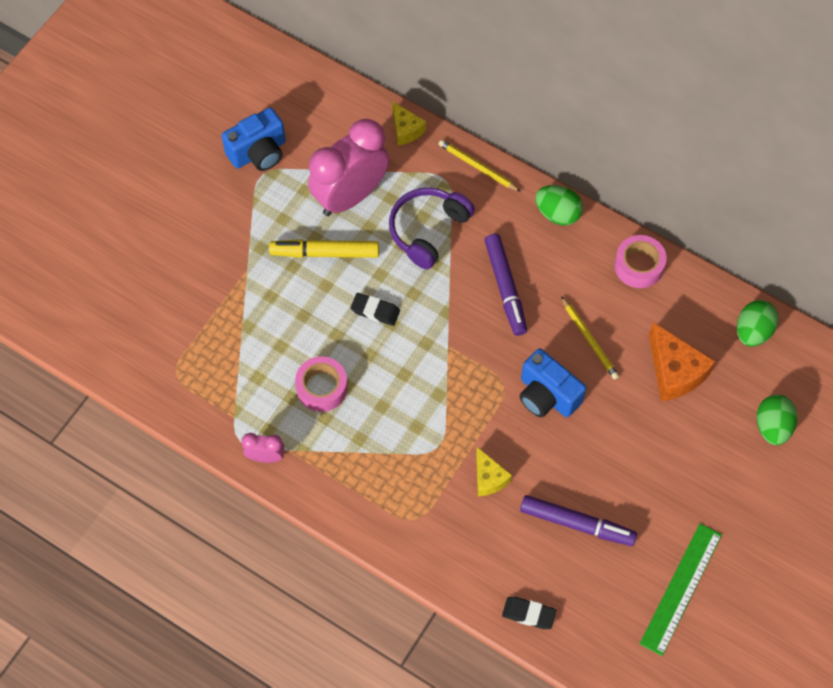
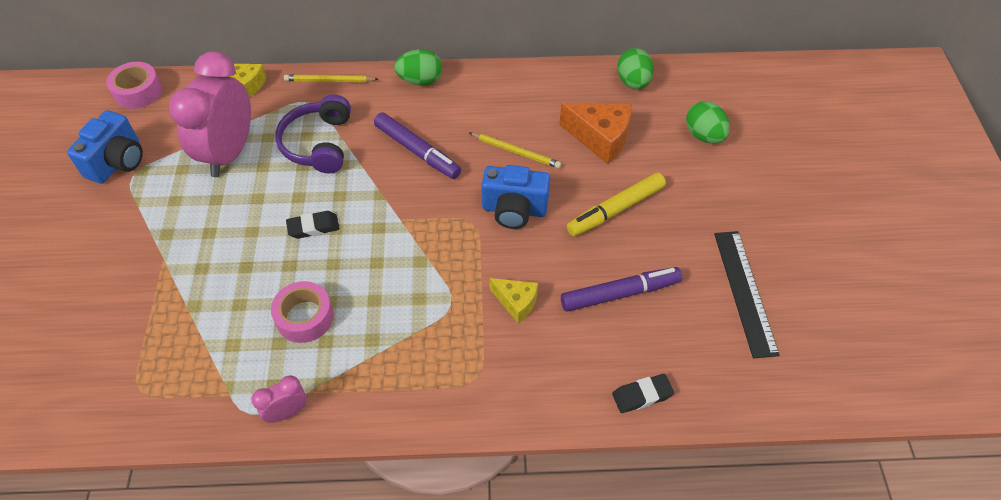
camera: 35 degrees left, 10 degrees down
(325, 253) = (233, 207): yellow marker -> yellow marker (615, 210)
(639, 266) = (512, 83): pink tape -> pink tape (138, 91)
(681, 588) = (745, 292): green ruler -> black ruler

